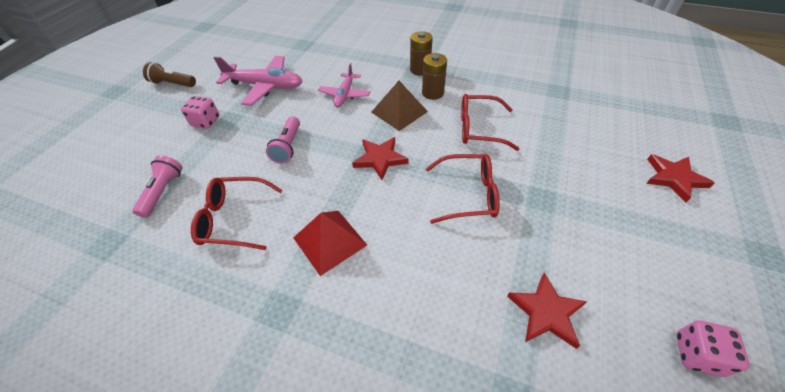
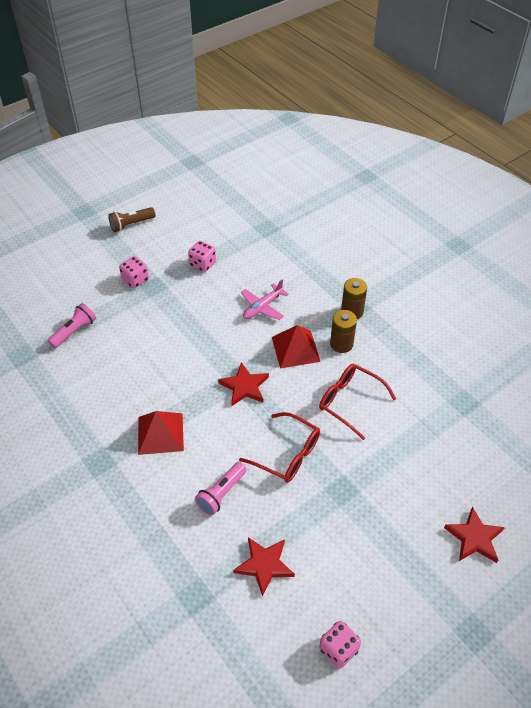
camera: 30 degrees right, 0 degrees up
(173, 84) = (131, 224): brown flashlight -> brown flashlight turned 75 degrees counterclockwise
(234, 219) = (109, 380): red glasses -> none
(265, 86) = (203, 264): pink plane -> pink dice
(288, 146) = (182, 337): pink flashlight -> pink flashlight (221, 493)
(399, 112) = (295, 349): brown pyramid -> red pyramid

